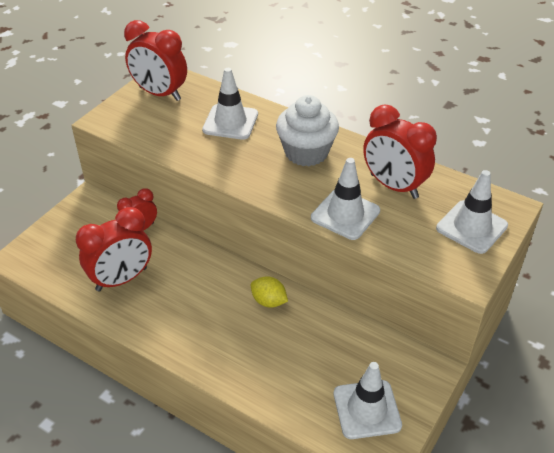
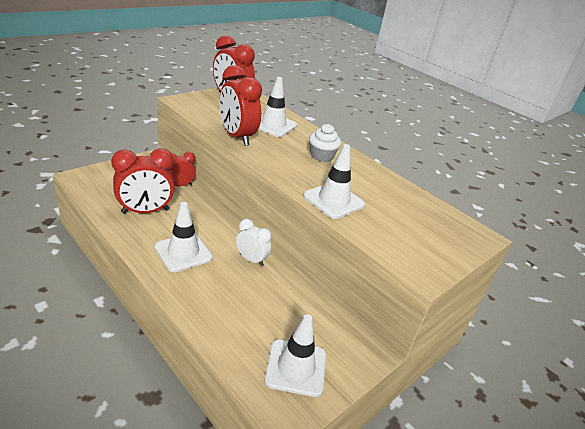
camera: 10 degrees right, 10 degrees down
(269, 301) = (251, 259): yellow lemon -> white clock
(306, 152) = (321, 156): white cupcake -> white cupcake, size x0.64
(393, 186) = (383, 194): red clock -> red clock (237, 137)
(471, 227) = (440, 239): white traffic cone -> white traffic cone (183, 252)

